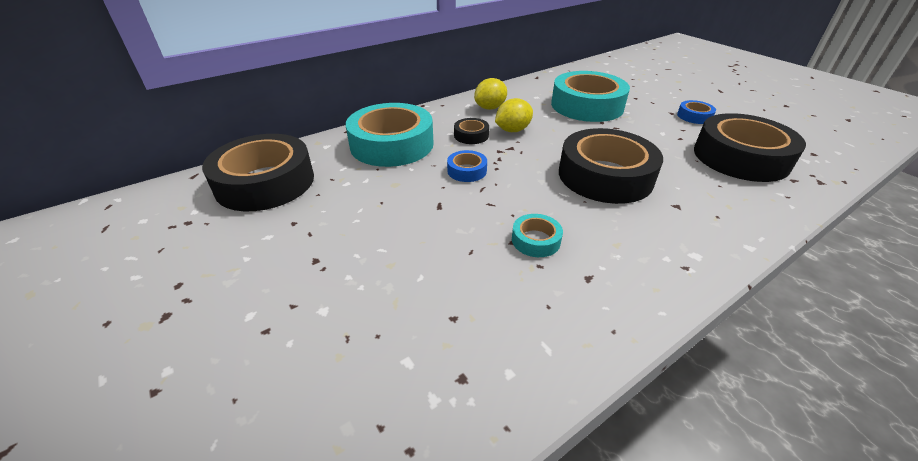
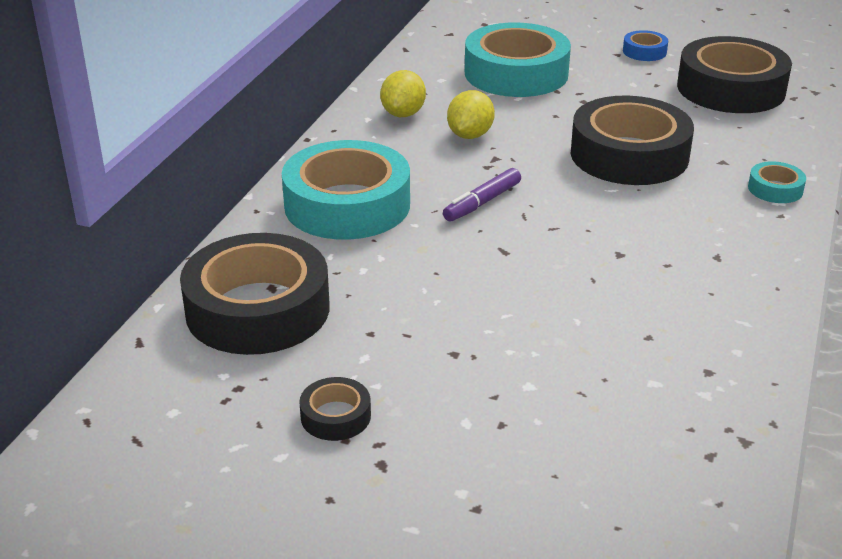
camera: 35 degrees left, 5 degrees down
(467, 171) = (482, 203): blue tape -> purple marker
(471, 135) = (429, 159): black tape -> black tape (335, 416)
(536, 240) = (638, 244): turquoise tape -> turquoise tape (775, 189)

